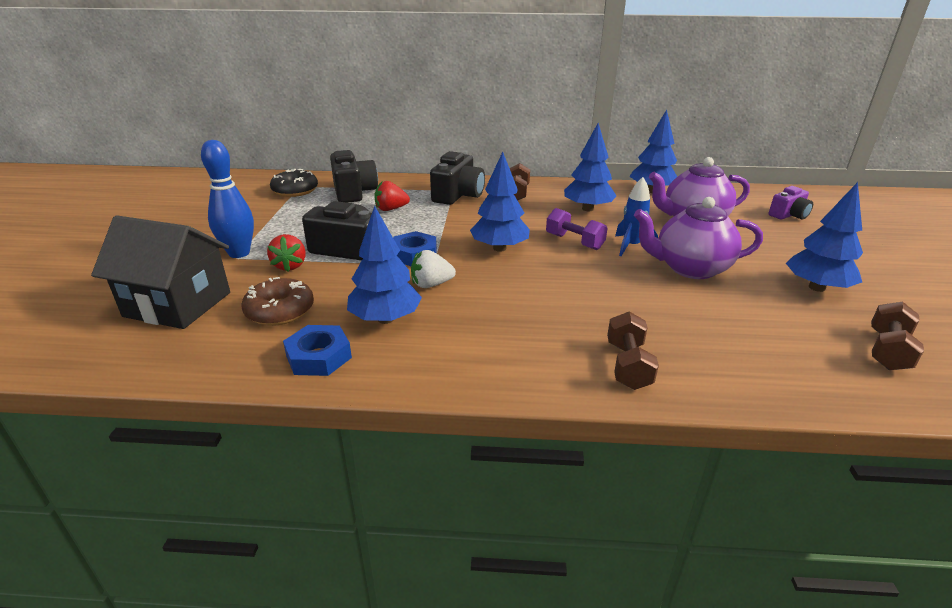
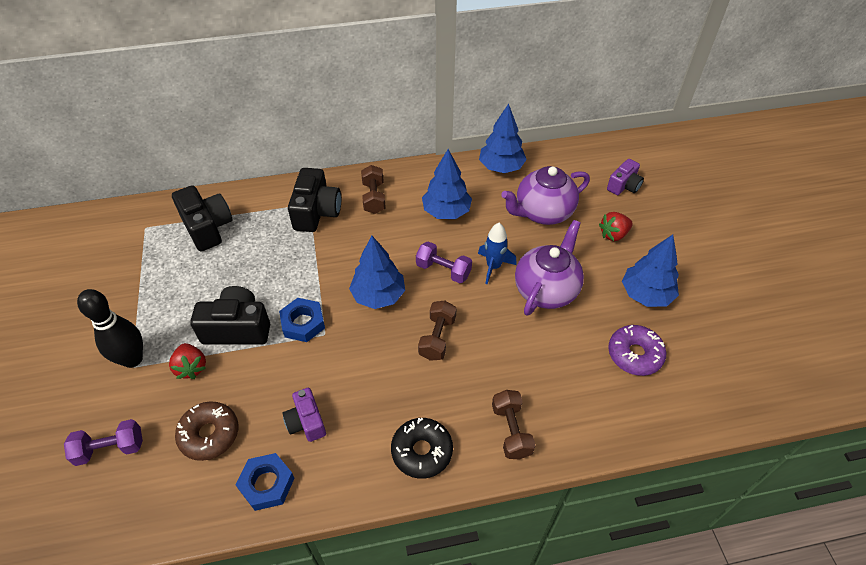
camera: 15 degrees left, 20 degrees up
(178, 304) = (110, 449): black house -> purple dumbbell
(239, 253) = (132, 359): blue bowling pin -> black bowling pin
(295, 190) = (143, 237): black donut -> black donut (422, 451)
(385, 319) = (306, 422): blue tree -> purple camera
(391, 209) = (256, 251): red strawberry -> red strawberry (613, 234)
(431, 284) = (331, 365): white strawberry -> none
(690, 268) = (546, 290): purple teapot -> purple teapot turned 135 degrees clockwise
(802, 330) = (634, 354): none -> purple donut
(887, 351) = (694, 365): brown dumbbell -> brown dumbbell (437, 338)

